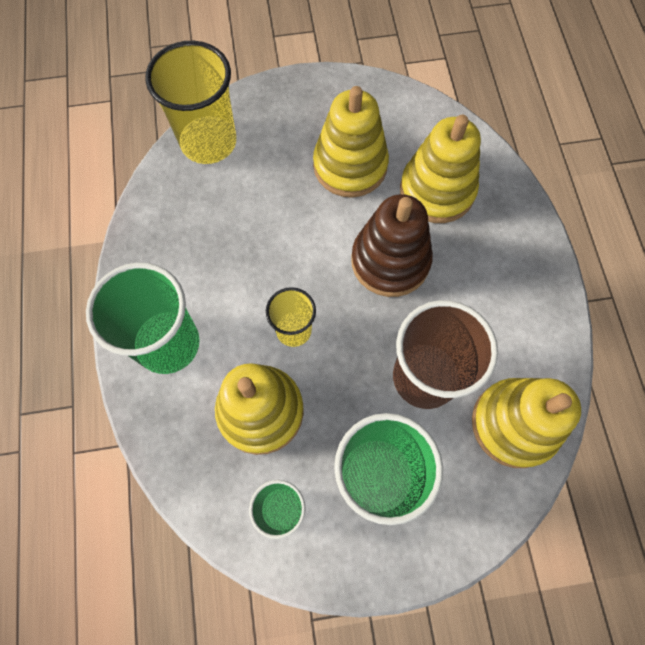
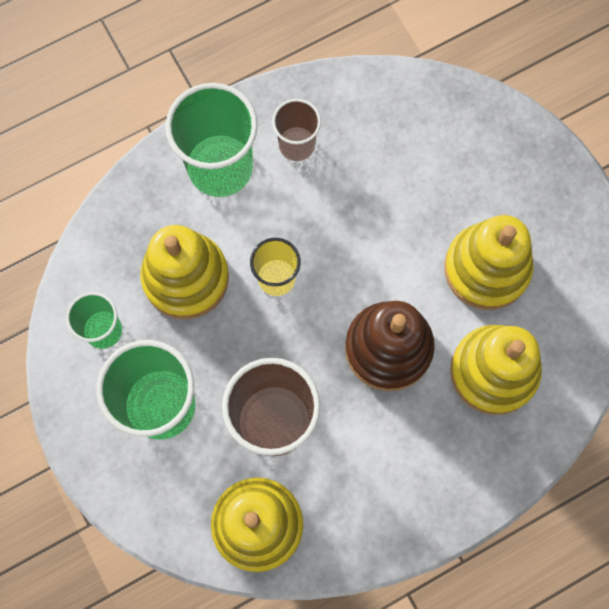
camera: 70 degrees right, 5 degrees up
(178, 271) = (297, 145): none -> brown cup
(208, 142) = (455, 113): yellow cup -> none

